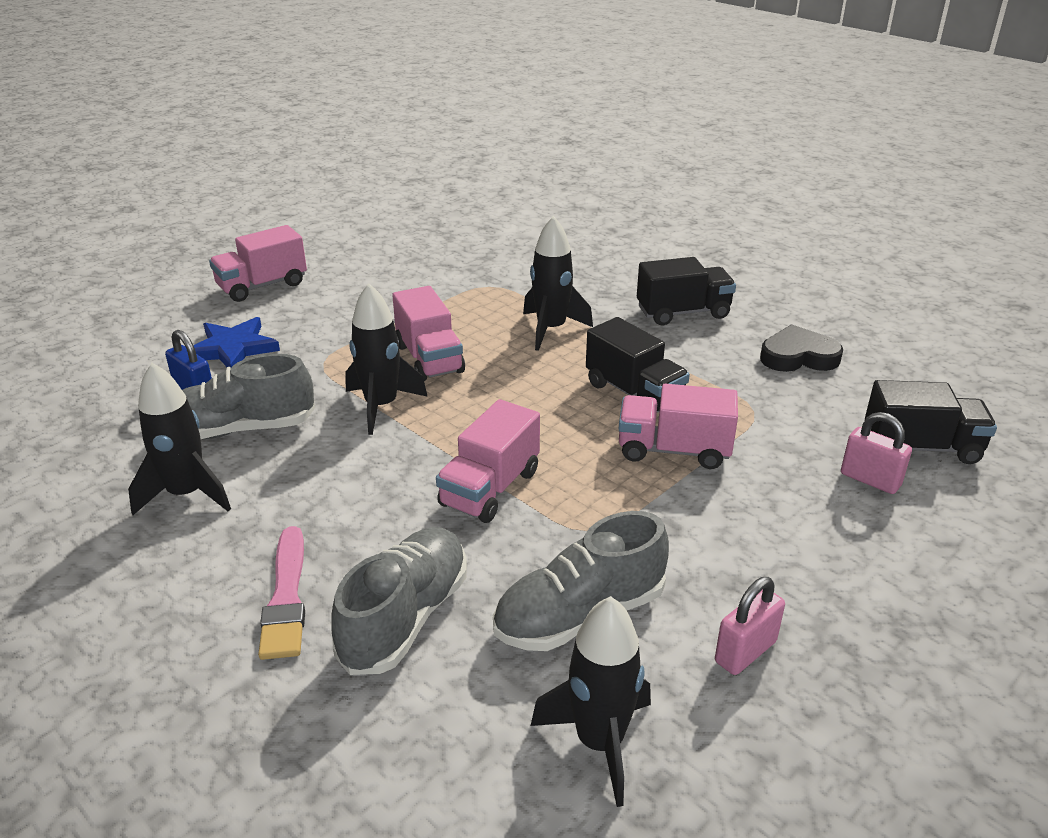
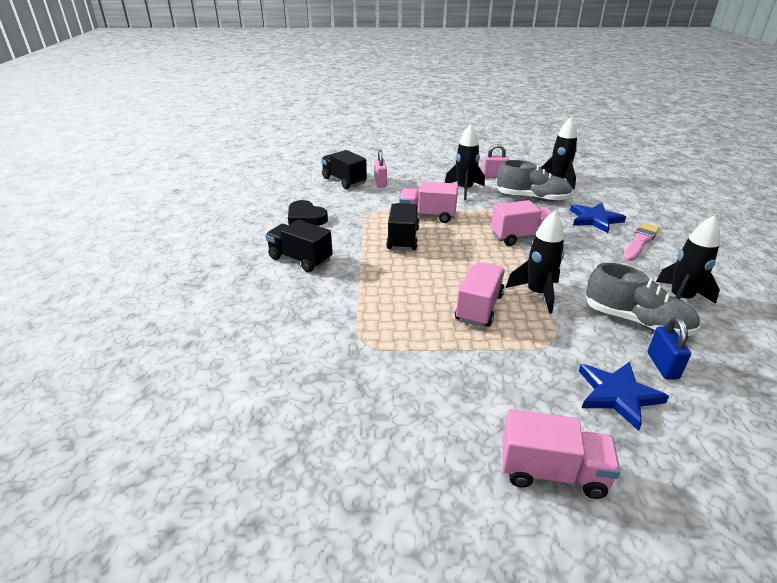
camera: 135 degrees left, 0 degrees up
(405, 617) = (594, 219): grey shoe -> blue star
(551, 329) = (383, 288): black rocket -> black rocket (464, 190)
(673, 450) = (427, 216): pink truck -> pink truck turned 135 degrees clockwise

